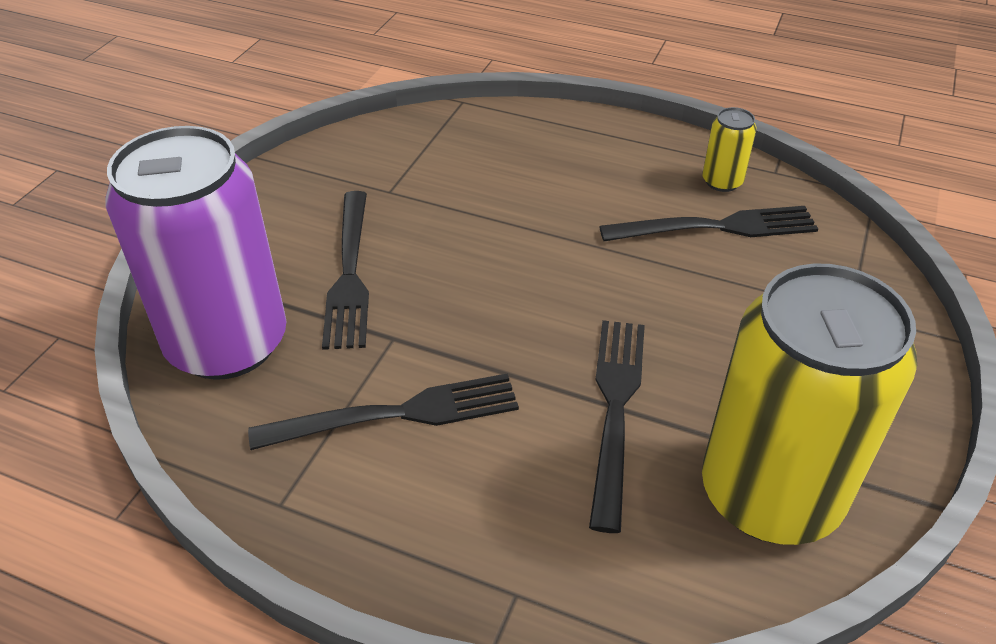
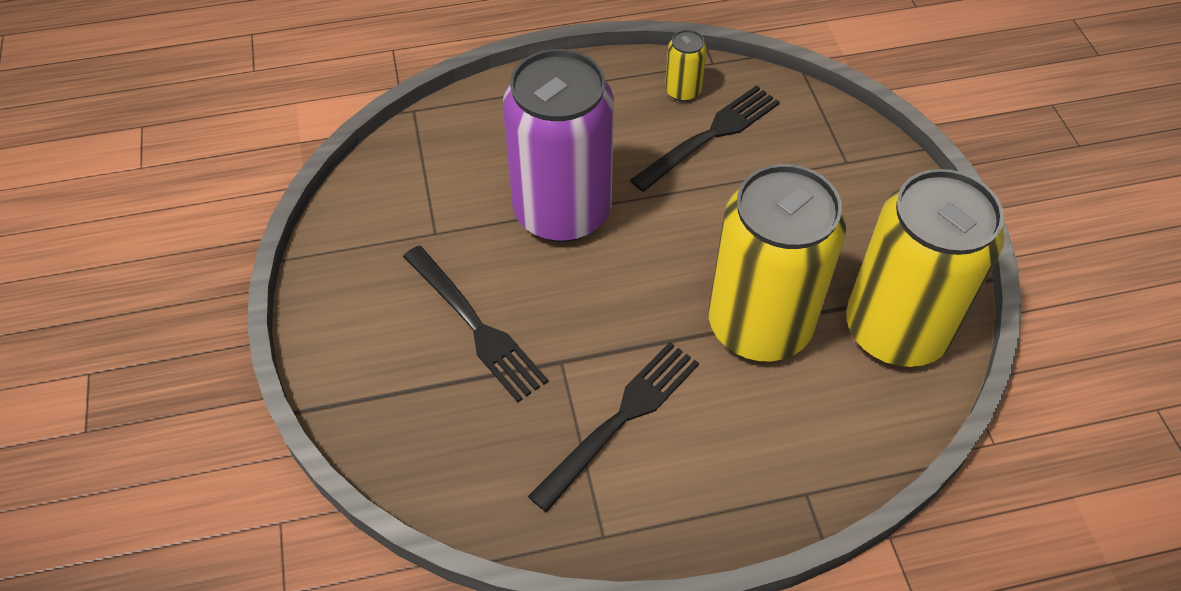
camera: 35 degrees left, 10 degrees up
(227, 343) = (438, 441): purple can -> purple can (562, 211)
(615, 408) = (759, 325): black fork -> yellow can

